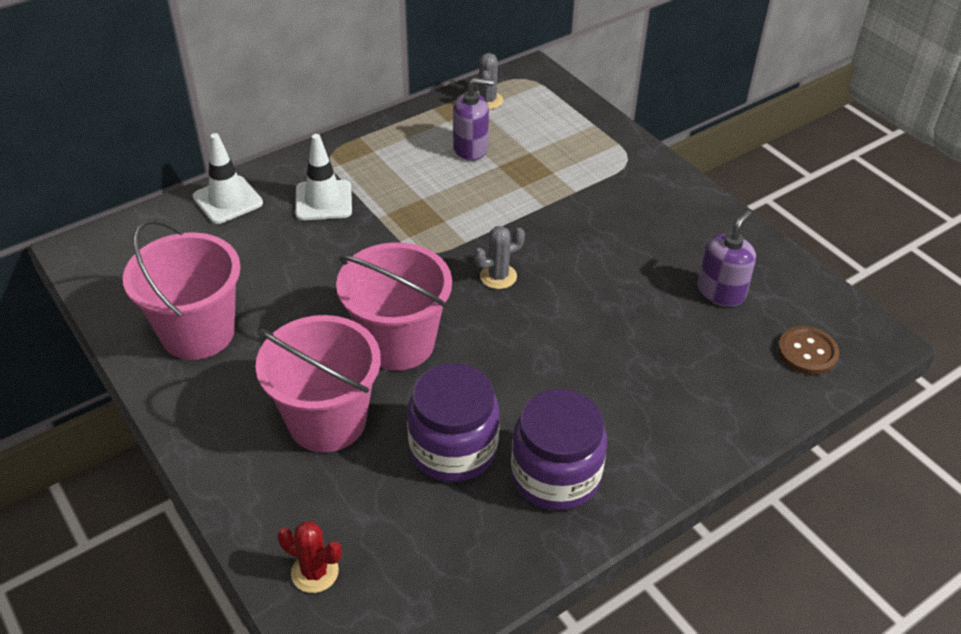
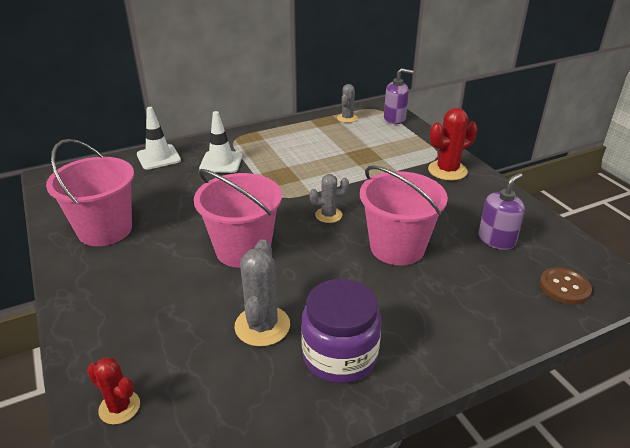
camera: 10 degrees right, 10 degrees down
(327, 421) = (172, 295): pink bucket -> pink bucket (397, 247)
(453, 449) = (262, 326): purple jar -> grey cactus
(470, 148) = (329, 142): purple soap dispenser -> purple soap dispenser (394, 119)
(645, 185) = (447, 170): none -> red cactus

